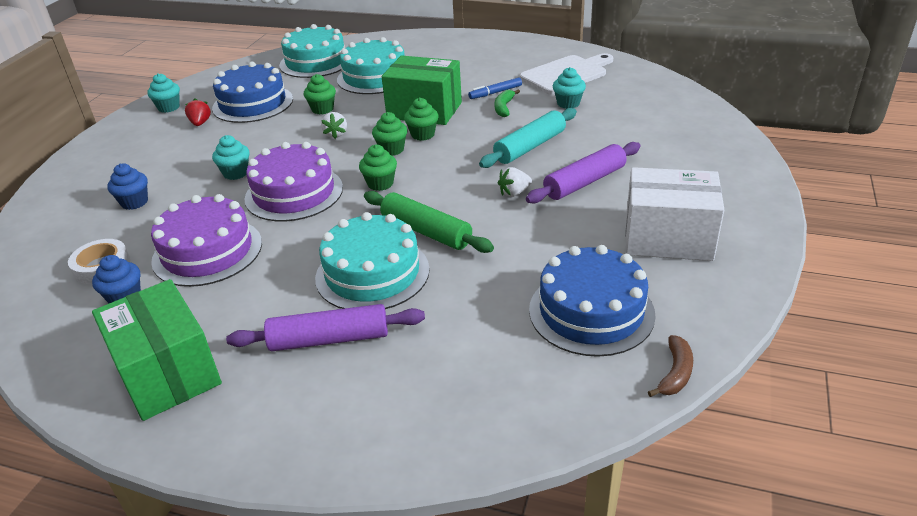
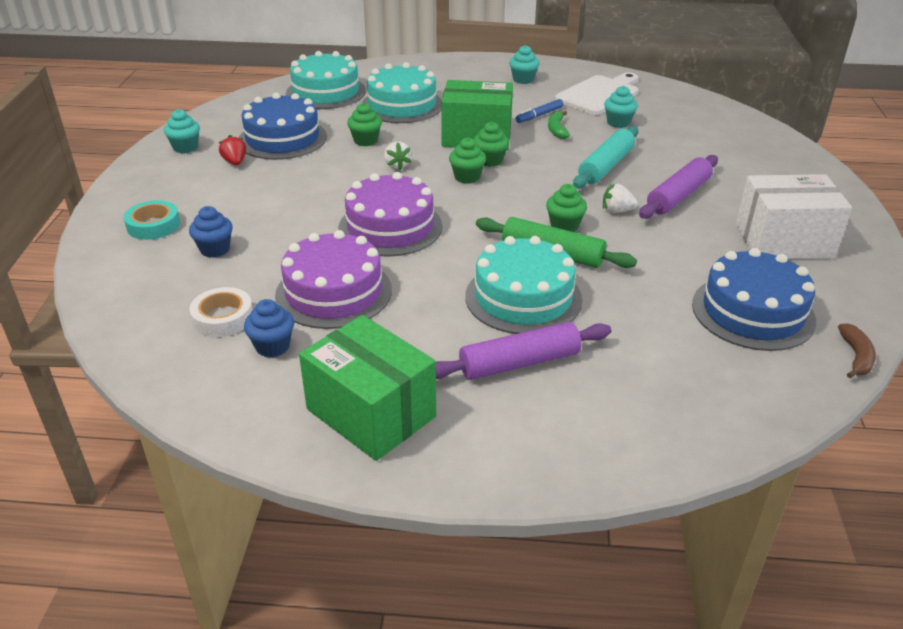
camera: 15 degrees left, 0 degrees up
(100, 176) = (153, 225): none -> turquoise tape
(236, 173) = (312, 211): turquoise cupcake -> turquoise cupcake (523, 80)
(380, 184) = (476, 211): green cupcake -> green cupcake (564, 226)
(514, 193) = (617, 211): white strawberry -> white strawberry turned 45 degrees clockwise

